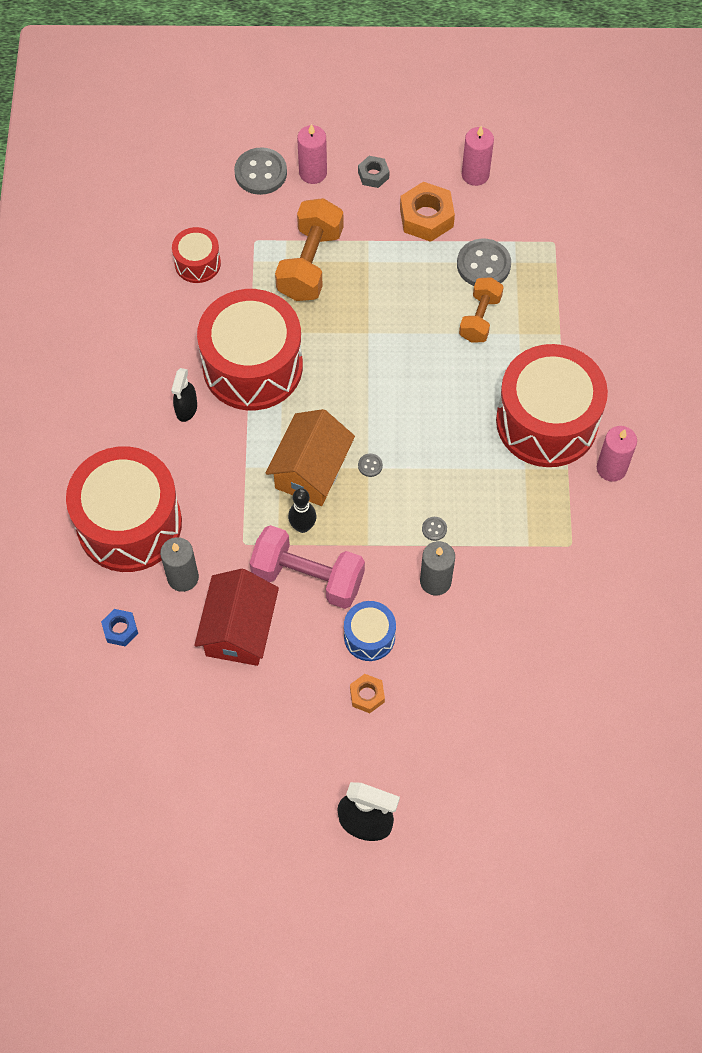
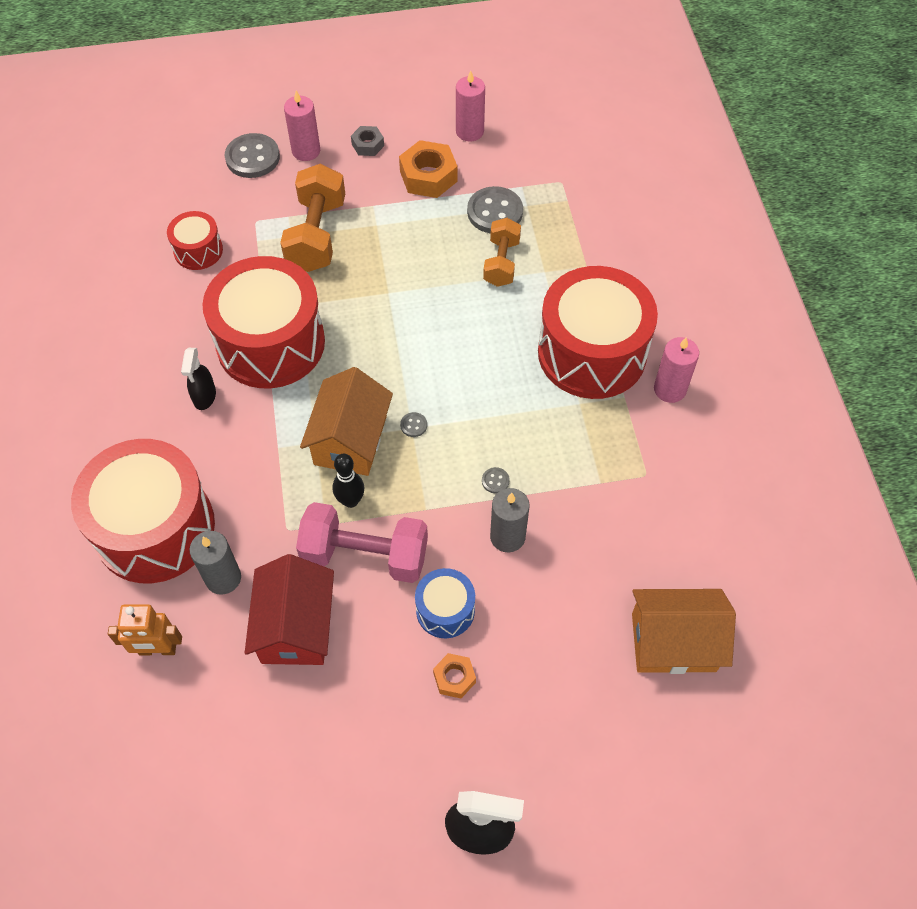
camera: 10 degrees left, 5 degrees down
(120, 629) = (157, 649): blue nut -> orange robot
(561, 697) = (673, 642): none -> orange house

